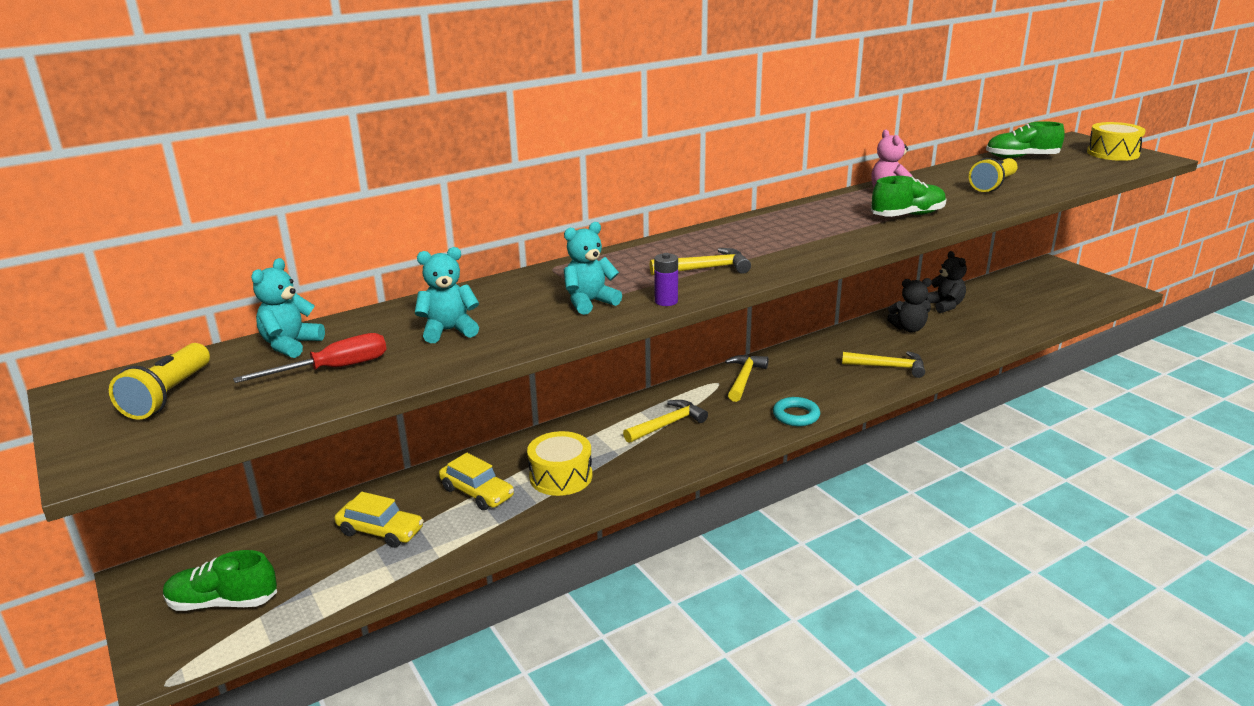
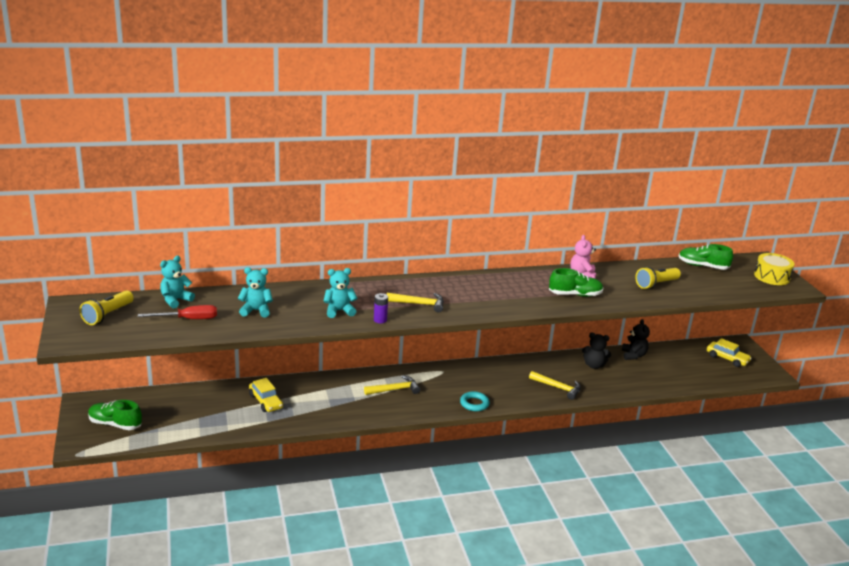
camera: 15 degrees right, 0 degrees up
(380, 531) = (206, 409): yellow car -> yellow car (727, 358)
(561, 476) = (315, 404): yellow drum -> none
(744, 378) = (461, 372): yellow hammer -> none

